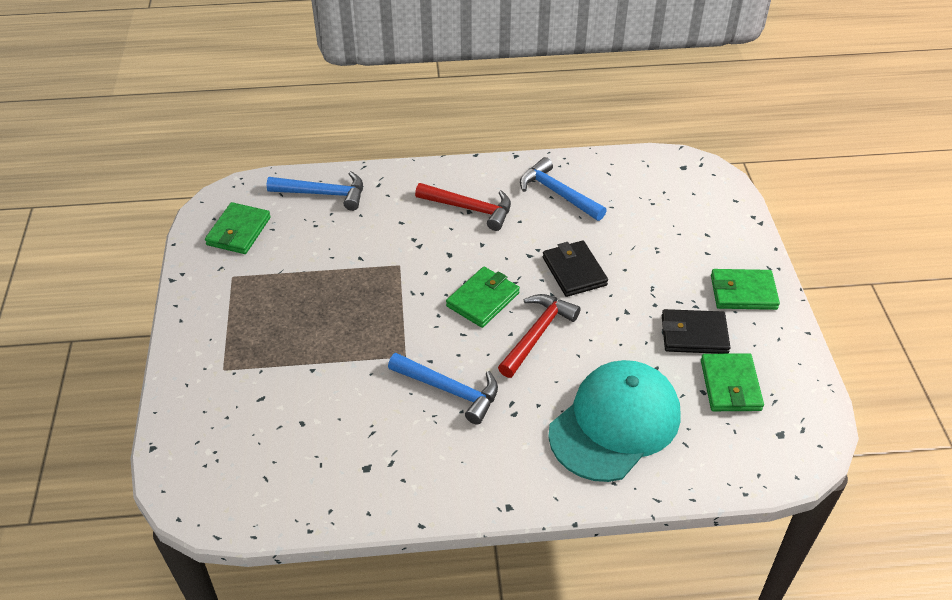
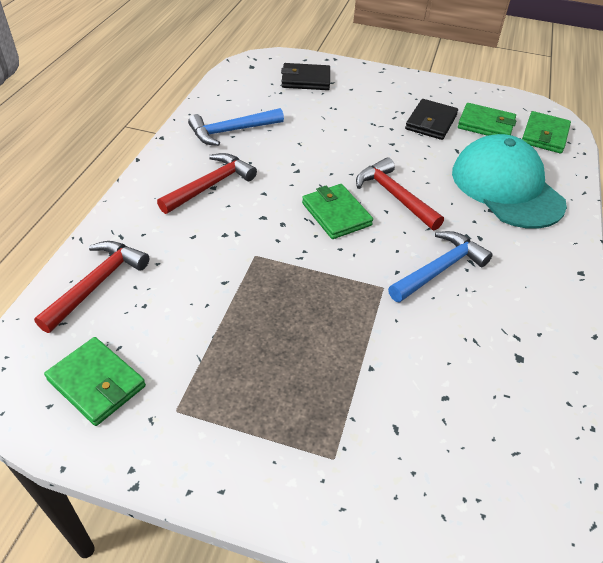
camera: 70 degrees left, 0 degrees up
(324, 194) = (97, 284): blue hammer -> red hammer
(574, 271) = (332, 153): black wallet -> black wallet (305, 80)
(743, 292) = (399, 89): green wallet -> green wallet (544, 135)

